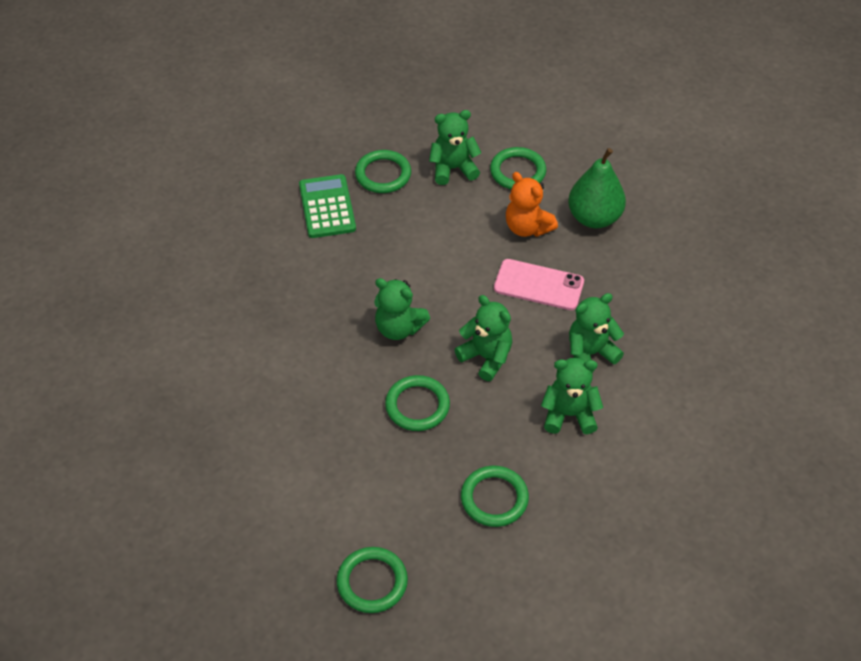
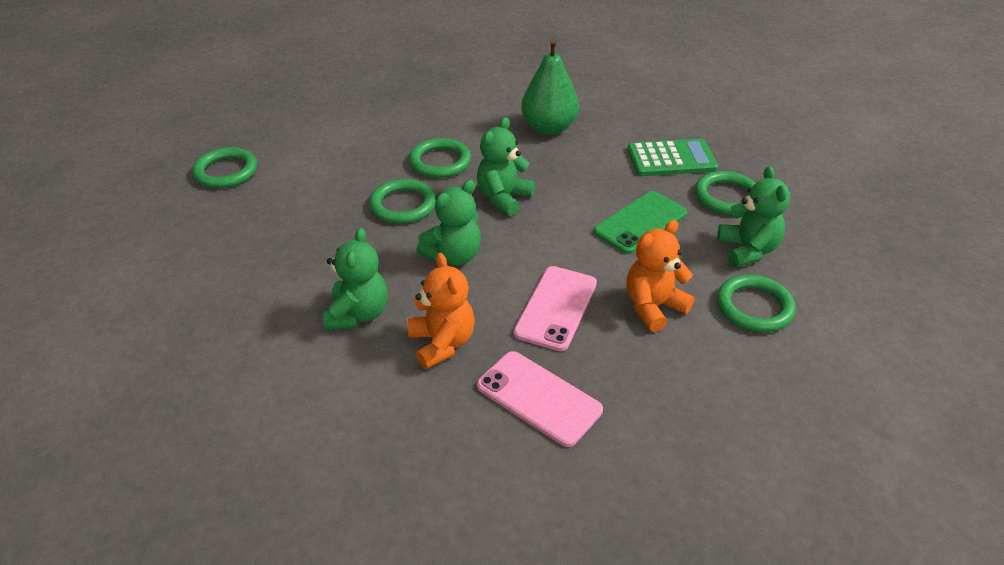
camera: 95 degrees right, 10 degrees down
(425, 231) = (640, 222): none -> green phone
(494, 498) = (275, 248): green ring -> green ring (440, 162)
(590, 353) = (442, 343): green teddy bear -> orange teddy bear
(594, 218) = (677, 376): green pear -> green pear (548, 128)
(630, 292) = (538, 398): none -> pink phone

